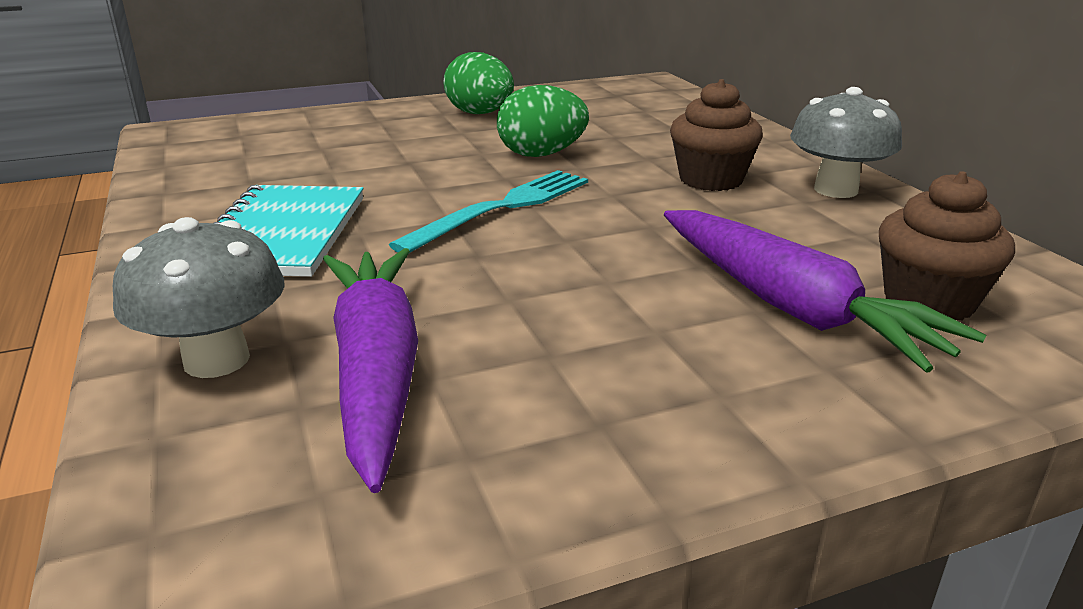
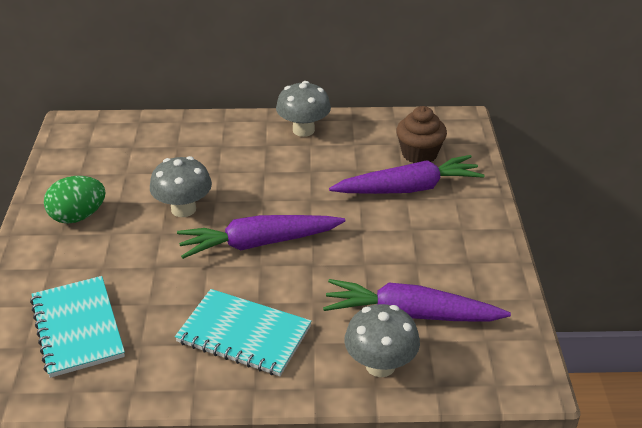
camera: 70 degrees left, 10 degrees up
(276, 148) = (77, 328): none -> turquoise notebook
(501, 209) = (259, 243): turquoise fork -> purple carrot
(541, 154) = (183, 209): green egg -> grey mushroom
(710, 179) = (265, 162): brown cupcake -> none

